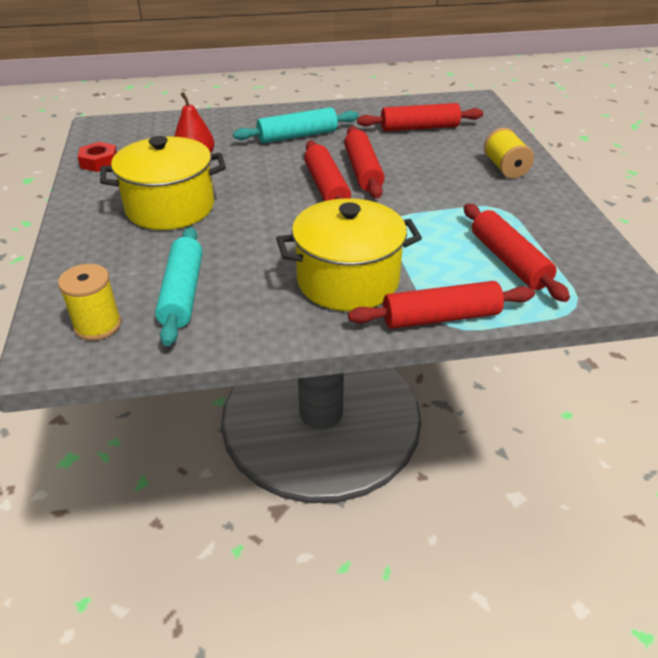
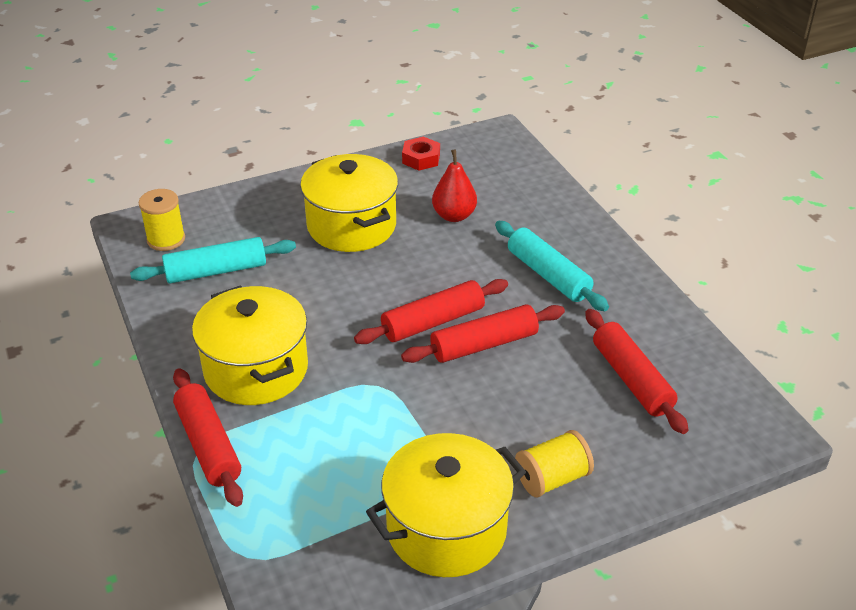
camera: 75 degrees right, 0 degrees up
(509, 261) = (322, 493): red rolling pin -> none
(548, 212) = (446, 529): none -> yellow pot

